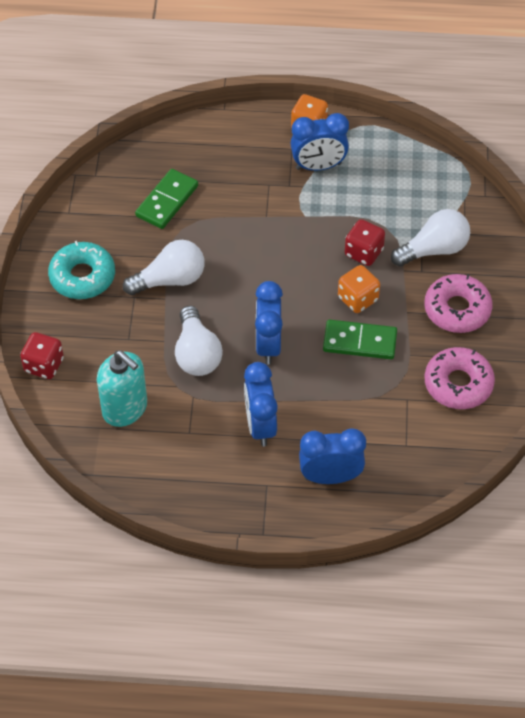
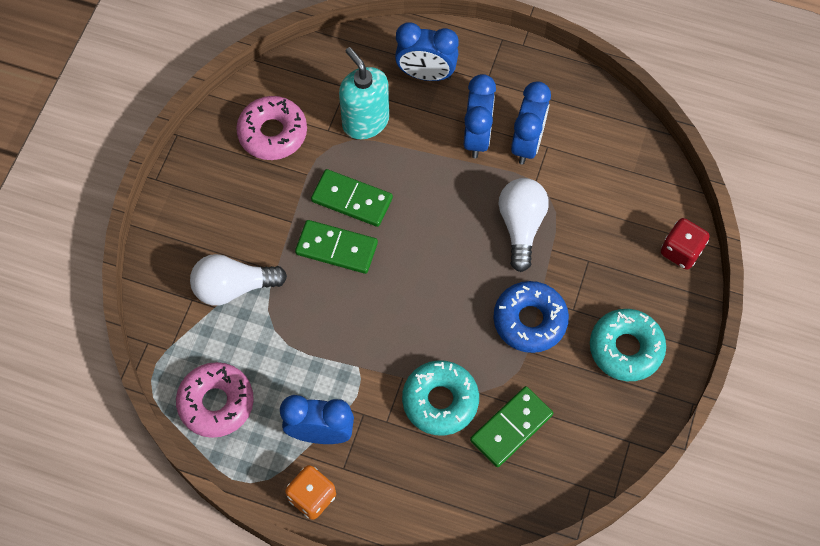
camera: 165 degrees left, 10 degrees up
(125, 409) = (605, 185): turquoise soap dispenser -> turquoise soap dispenser (365, 121)
(170, 280) = (530, 320): white light bulb -> blue donut
(230, 207) = (440, 401): none -> turquoise donut
(268, 345) = (445, 219): blue clock -> blue clock (527, 143)
(357, 299) = (336, 248): orange dice -> green domino
(363, 252) = (310, 302): red dice -> none
(457, 309) = (239, 211): pink donut -> pink donut (216, 403)

